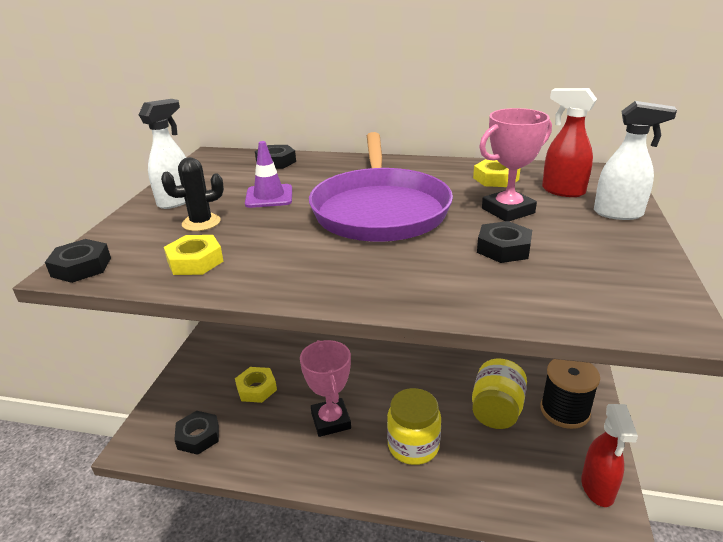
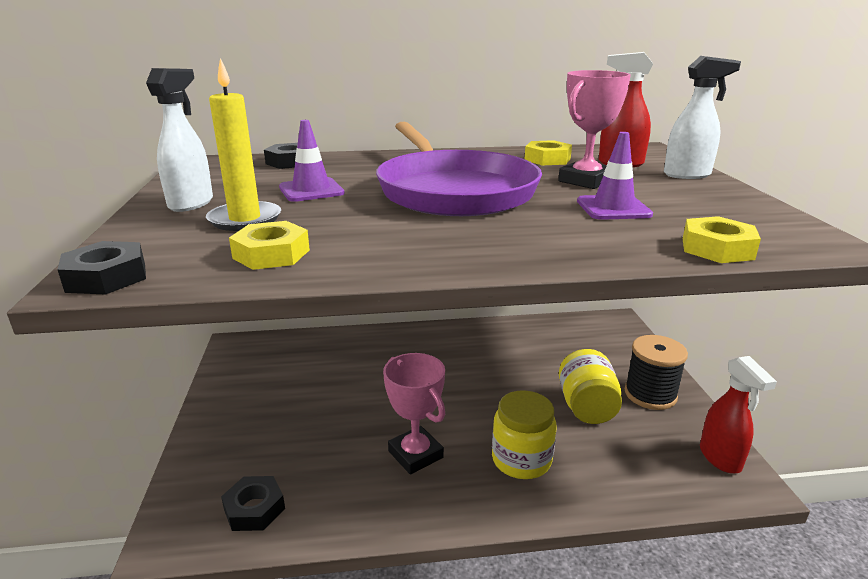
camera: 20 degrees left, 5 degrees down
(201, 223) = (245, 219): black cactus -> yellow candle
(256, 388) = (306, 438): yellow nut -> yellow nut (717, 248)
(503, 248) = (613, 208): black nut -> purple traffic cone

